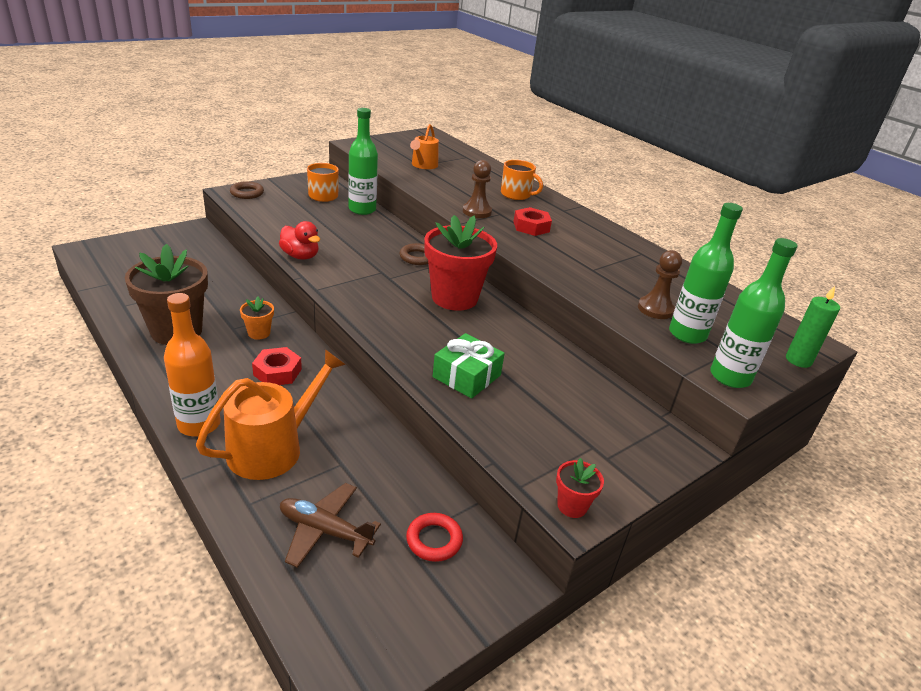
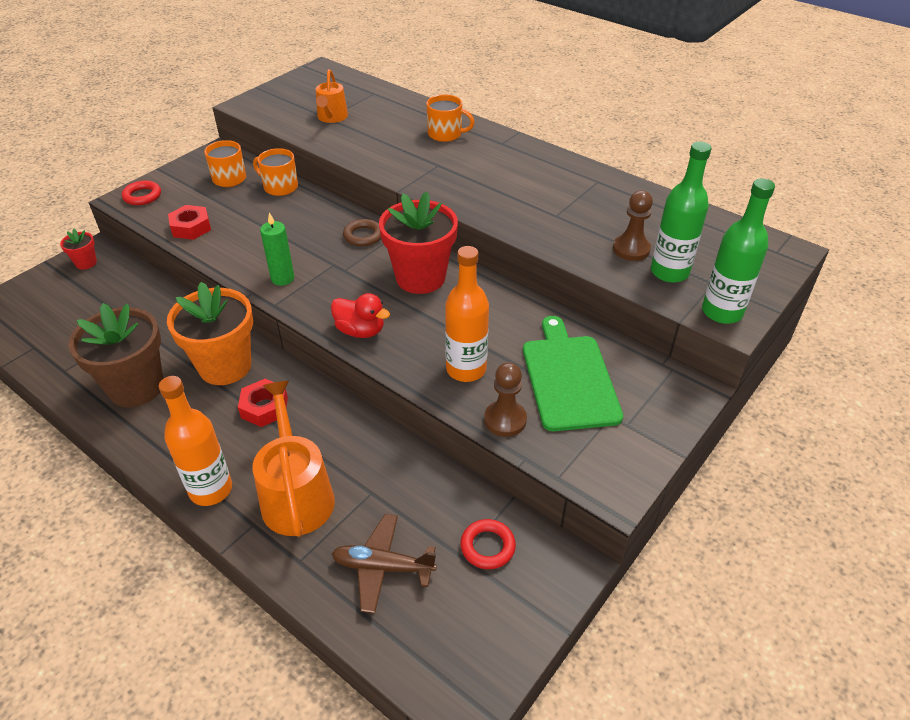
camera: 10 degrees left, 10 degrees up
(247, 193) = (142, 196): brown ring -> red ring
(259, 333) = (225, 366): orange flower pot -> orange flower pot, size x2.21
(273, 448) = (296, 495): orange watering can -> orange watering can turned 45 degrees counterclockwise
(300, 256) = (238, 266): red duck -> red duck (360, 331)
(362, 209) = (280, 187): green bottle -> orange mug
(466, 376) = (466, 369): green gift -> orange bottle
(477, 212) = (413, 168): brown pawn -> brown pawn (505, 420)
(531, 227) = (476, 175): red nut -> red nut (191, 227)
(562, 406) = (569, 378): none -> green cutting board
(572, 506) = (610, 484): red flower pot -> red flower pot (86, 263)
(798, 360) = (778, 275): green candle -> green candle (282, 278)

